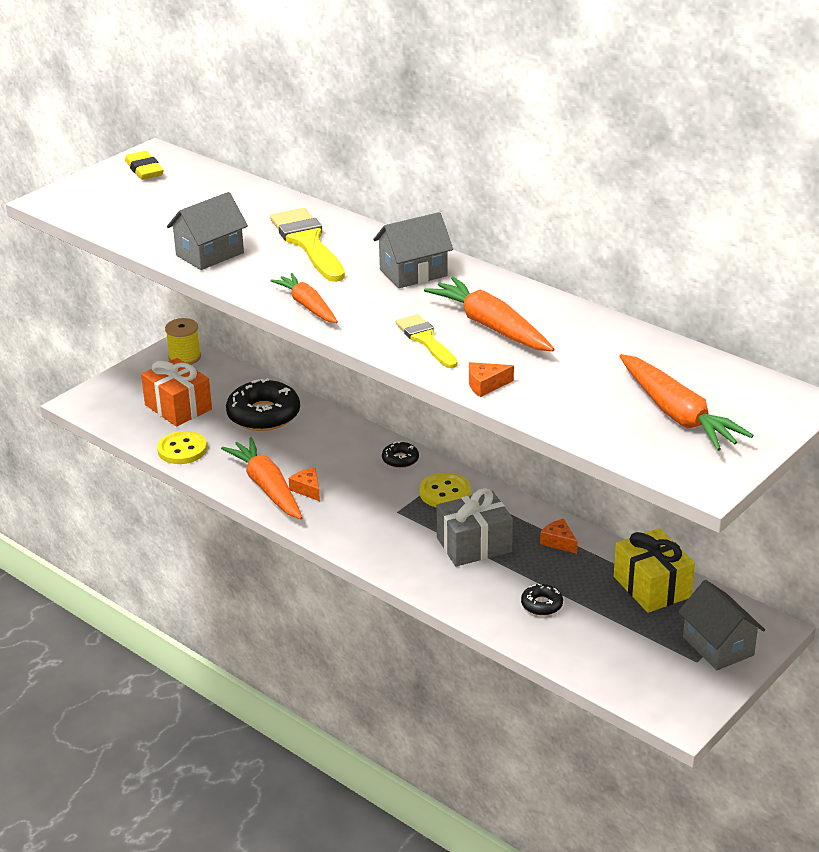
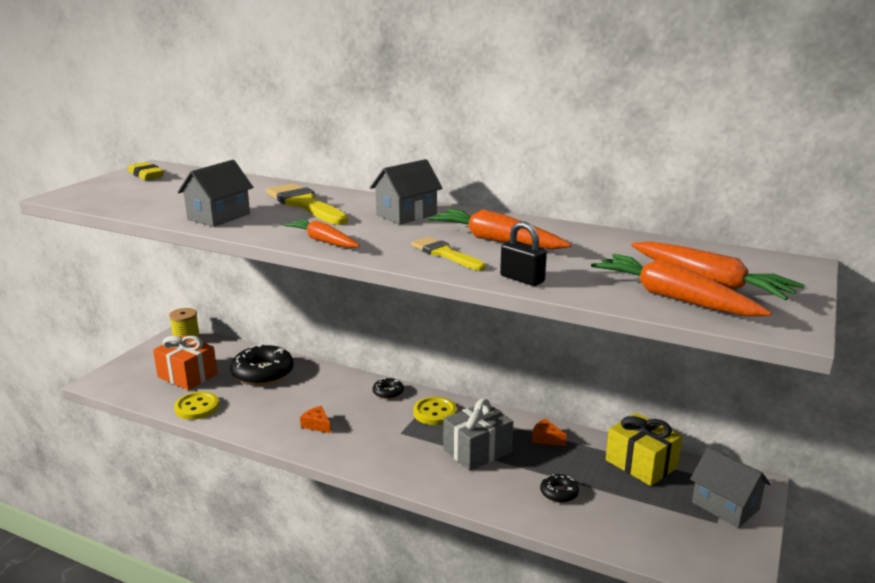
camera: 15 degrees left, 10 degrees down
(267, 487) = (280, 428): orange carrot -> orange carrot (673, 298)
(486, 385) = (522, 279): orange cheese -> black padlock

